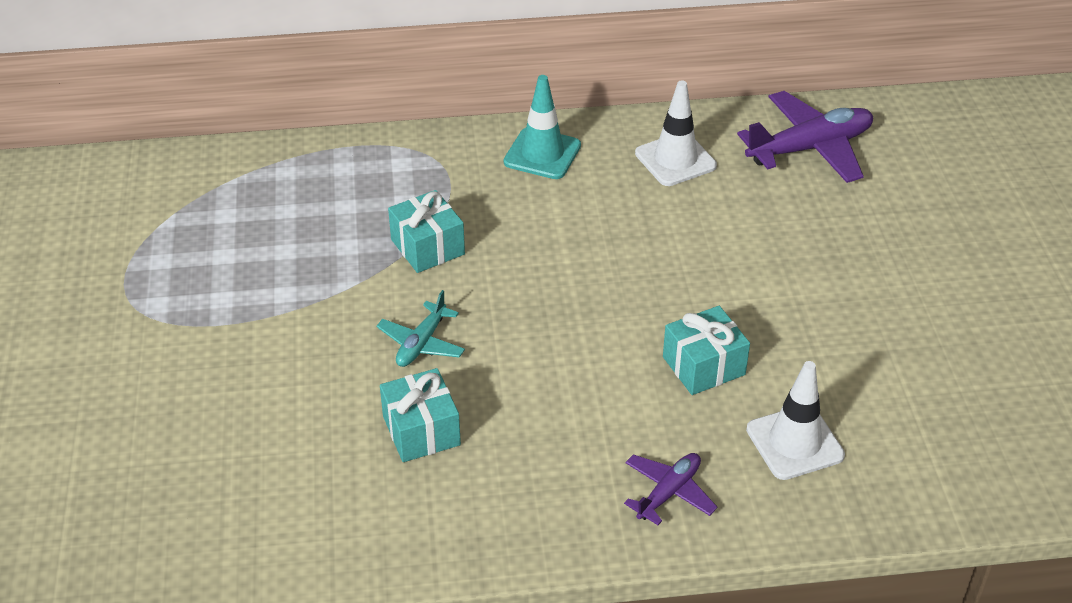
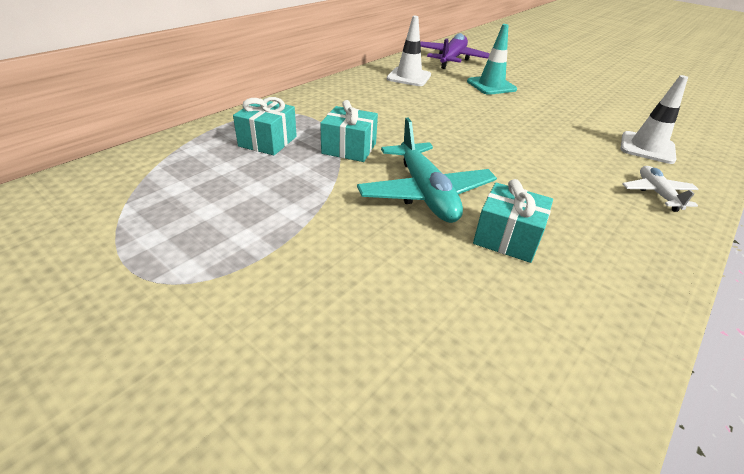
camera: 45 degrees left, 5 degrees down
(421, 343) = (425, 193): turquoise plane -> turquoise plane, size x1.81
(542, 154) = (345, 93): turquoise traffic cone -> turquoise traffic cone (491, 85)
(668, 492) = (657, 194): purple plane -> white plane
(703, 366) = (562, 138): turquoise gift -> turquoise gift (268, 141)

